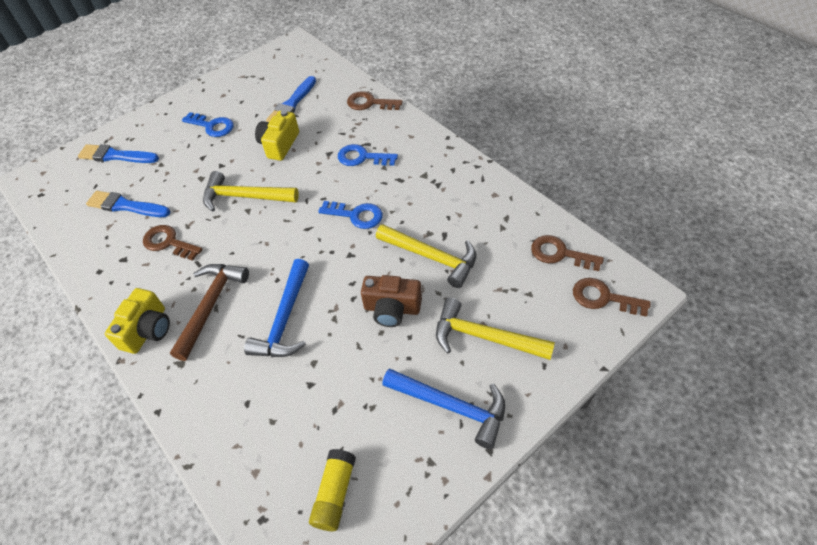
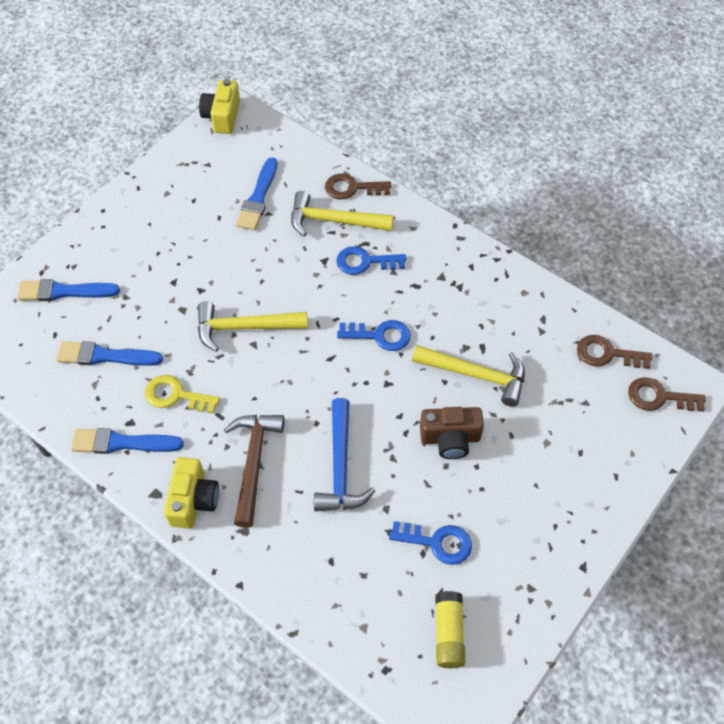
camera: 15 degrees left, 5 degrees up
(109, 274) = (122, 443): none -> blue brush
(168, 242) = (176, 395): brown key -> yellow key
(212, 126) = (170, 238): blue key -> blue key (437, 542)
(279, 144) = (262, 255): yellow camera -> yellow camera (222, 116)
(452, 406) = (537, 531): blue hammer -> none
(484, 337) = (551, 455): yellow hammer -> yellow hammer (333, 221)

